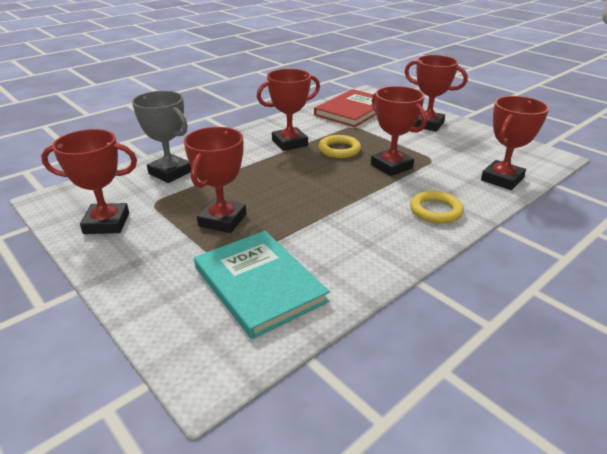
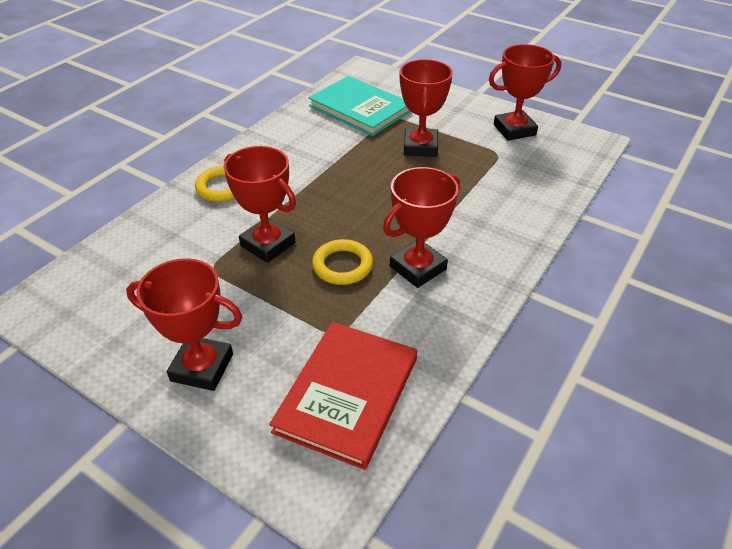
camera: 165 degrees right, 10 degrees up
(170, 172) = (522, 190): grey trophy -> none
(502, 179) = (131, 245): red trophy -> none

